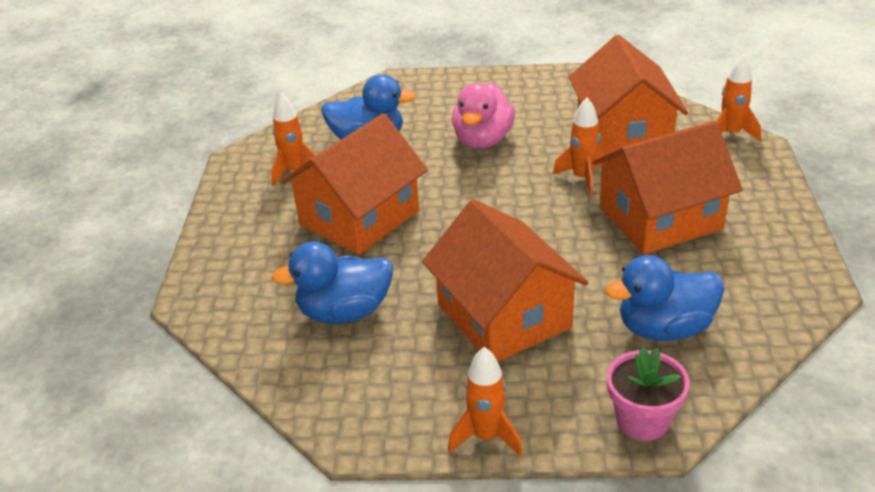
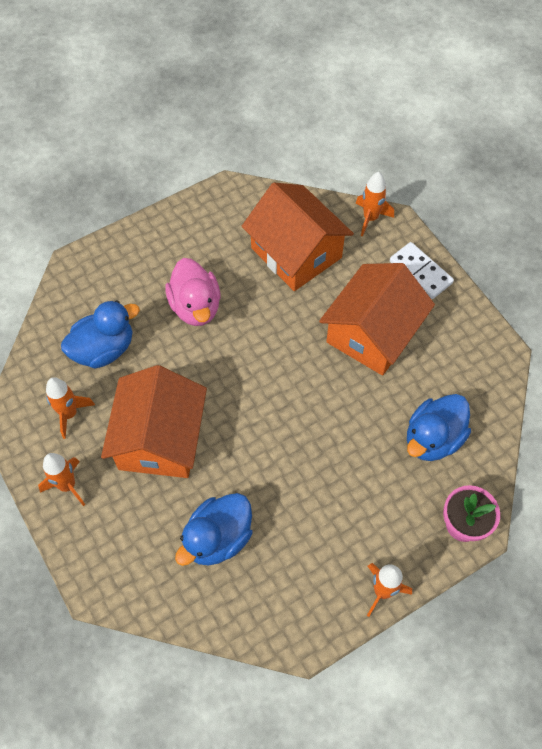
camera: 35 degrees left, 25 degrees up
(504, 316) = (328, 482): orange house -> none
(582, 178) = (296, 316): orange rocket -> orange rocket (67, 485)
(759, 190) = (420, 272): none -> white domino

